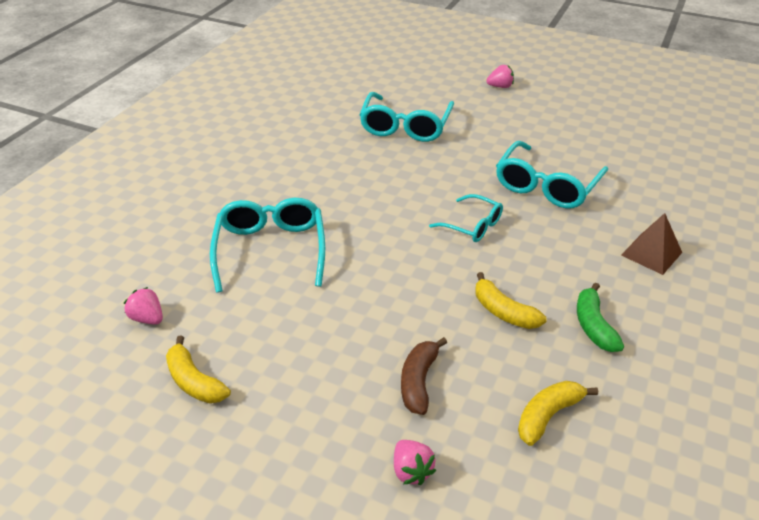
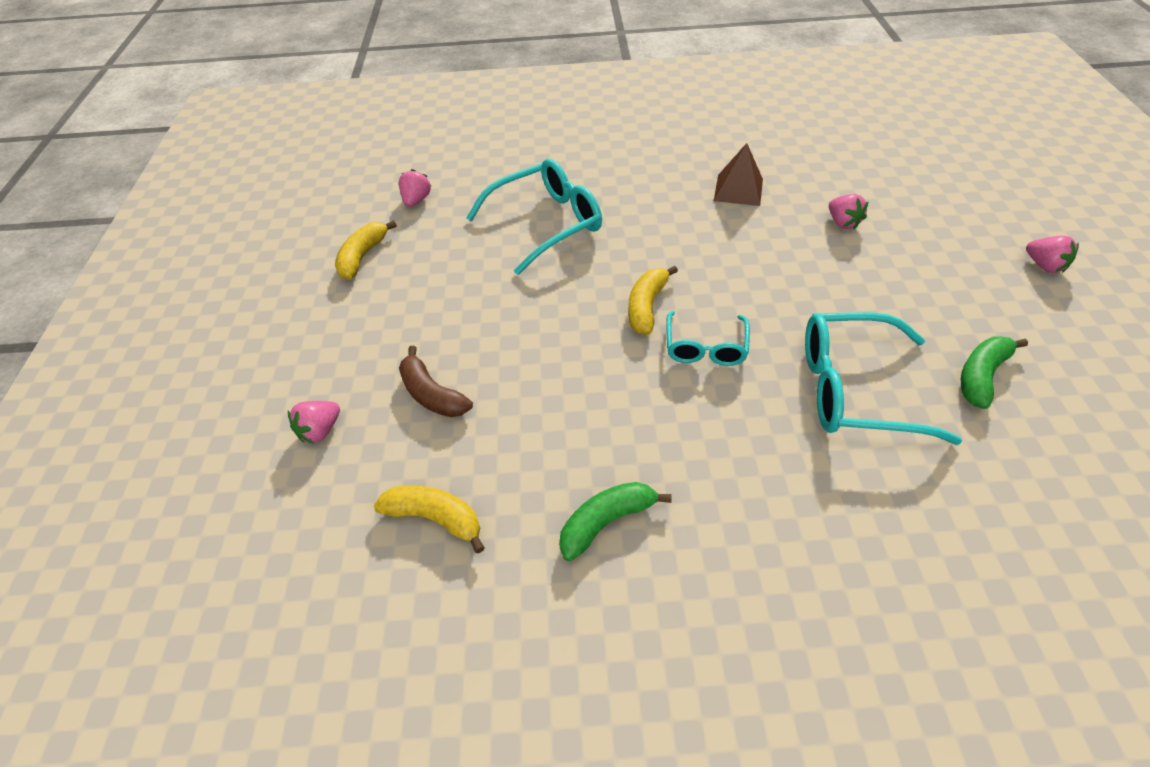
camera: 65 degrees right, 10 degrees up
(405, 127) = (842, 223): turquoise glasses -> pink strawberry
(419, 381) = (432, 394): brown banana -> brown banana turned 120 degrees counterclockwise
(503, 311) = (575, 426): yellow banana -> yellow banana (646, 306)
(564, 143) = (981, 375): none -> green banana
(651, 253) = (807, 552): brown pyramid -> brown pyramid (738, 190)

